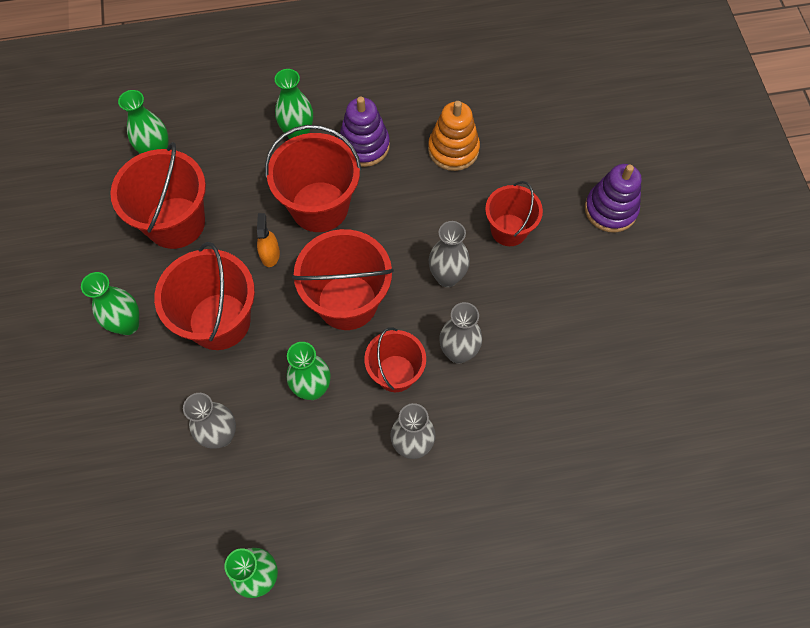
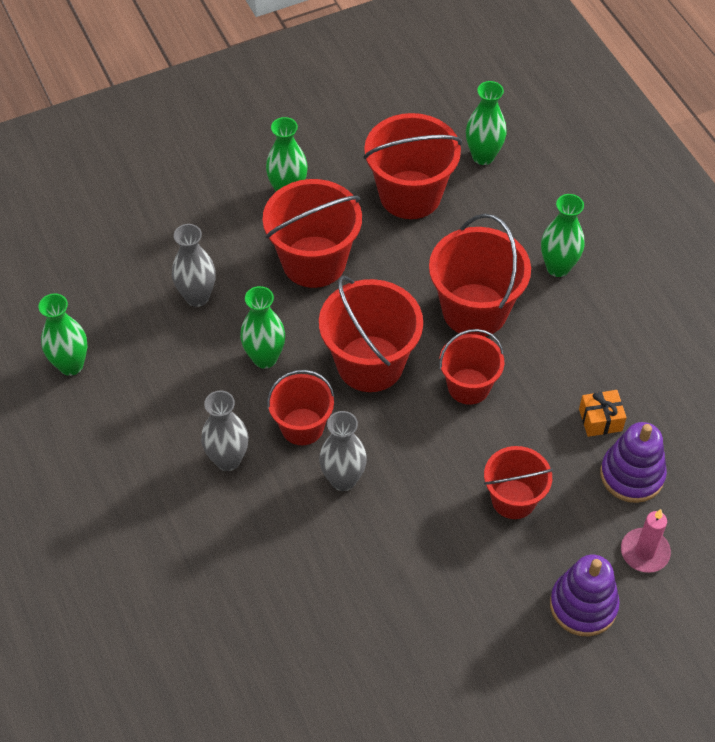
camera: 75 degrees right, 10 degrees down
(270, 254) = (402, 282): orange spray bottle -> none
(364, 145) = (569, 331): purple stacking toy -> purple stacking toy (632, 475)
(394, 232) = (468, 386): none -> red bucket
(447, 277) = (430, 449): grey vase -> none
(453, 149) = (600, 420): orange stacking toy -> orange gift
(574, 156) = (644, 552): none -> pink candle

